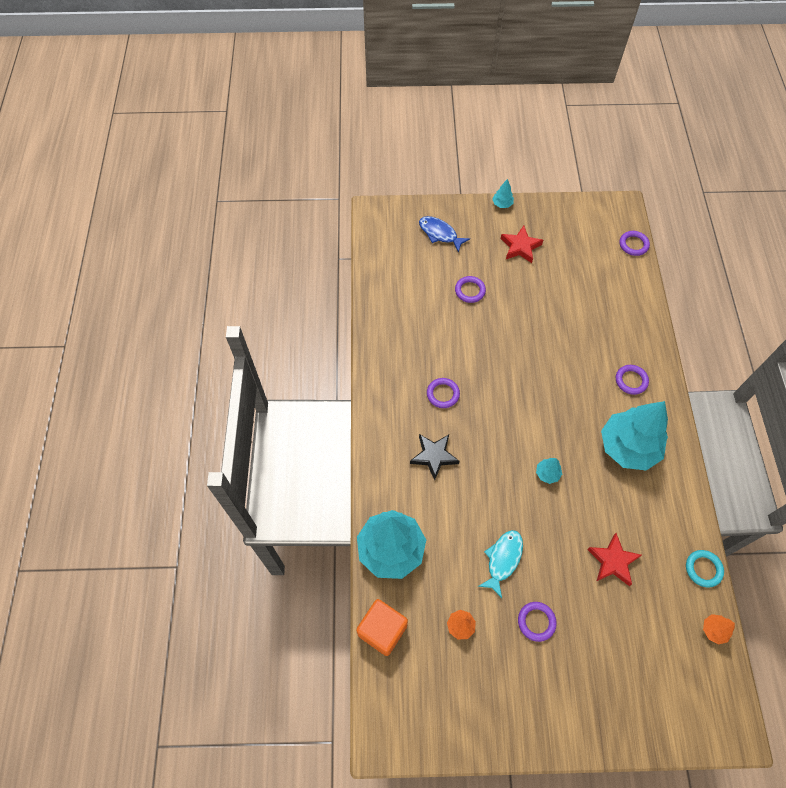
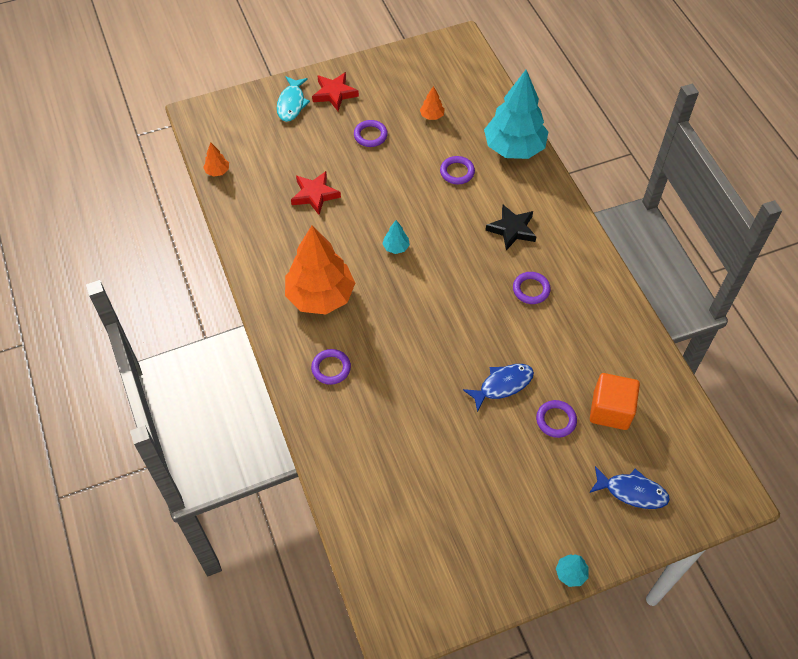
camera: 160 degrees right, 5 degrees down
(382, 630) = (493, 96): orange cube -> orange cube (610, 410)
(498, 326) = (502, 385): none -> blue fish
(503, 559) = (413, 168): turquoise fish -> turquoise fish (291, 104)
(520, 247) = (518, 508): red star -> red star (334, 94)
(628, 447) = (320, 296): turquoise tree -> orange tree
(633, 245) = (365, 566): purple ring -> purple ring (457, 172)
(703, 569) = (230, 212): turquoise ring -> none

